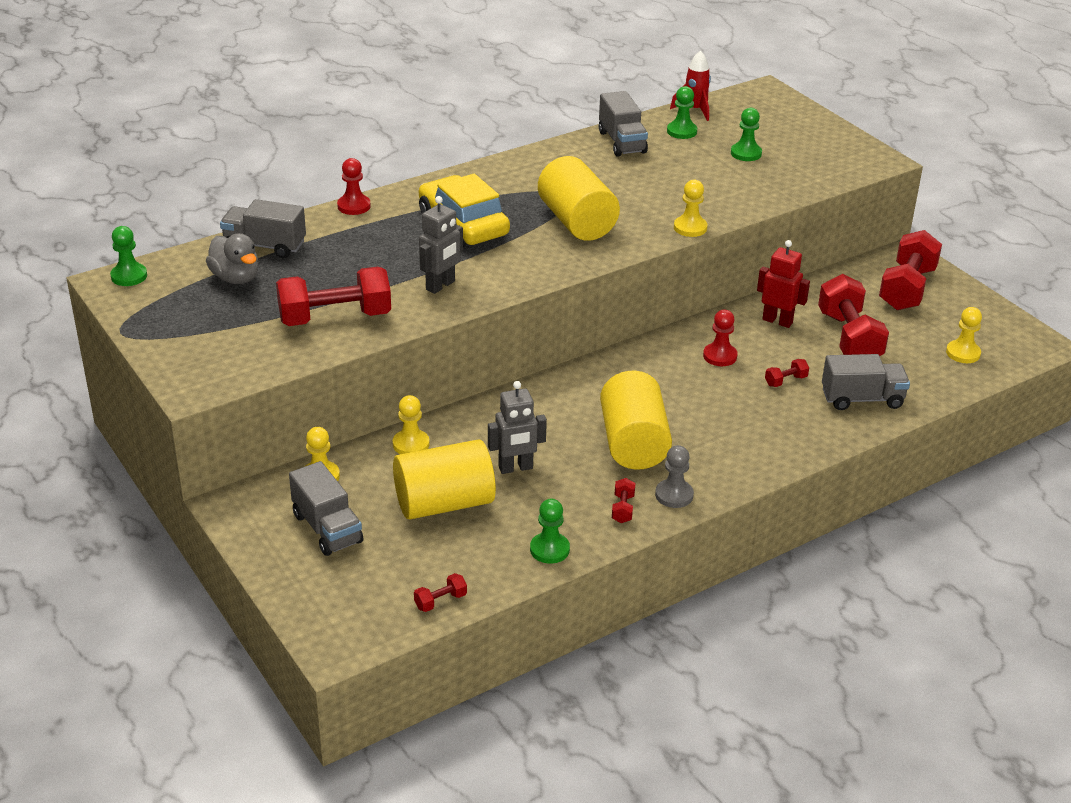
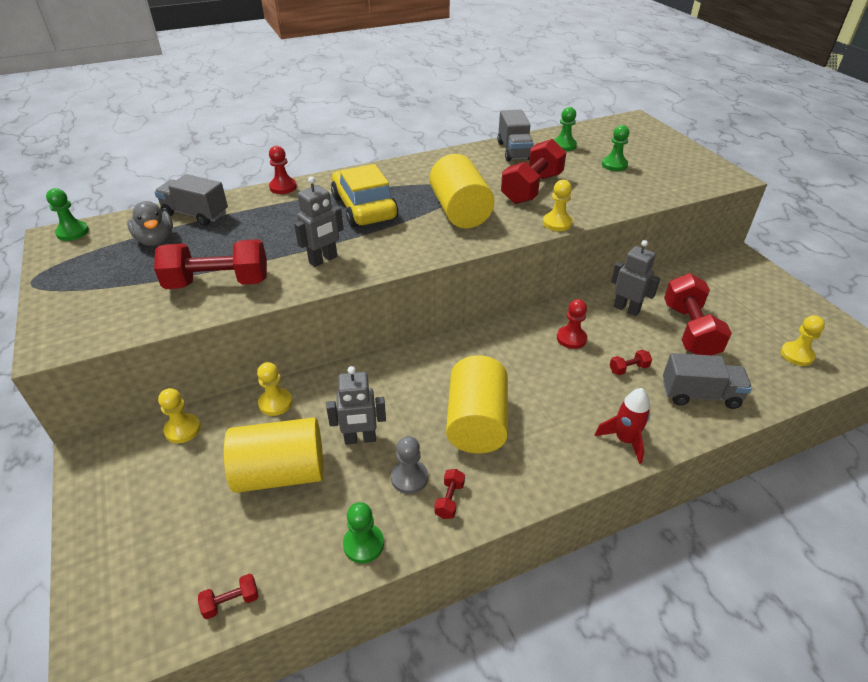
camera: 10 degrees right, 5 degrees up
(327, 528) = (161, 490): grey truck -> none
(674, 495) = (503, 488): grey pawn -> grey pawn (409, 478)
(695, 110) = (577, 130): red rocket -> red rocket (624, 440)
(777, 321) = (626, 309): red robot -> grey robot
(907, 289) = (742, 288): red dumbbell -> red dumbbell (532, 188)

